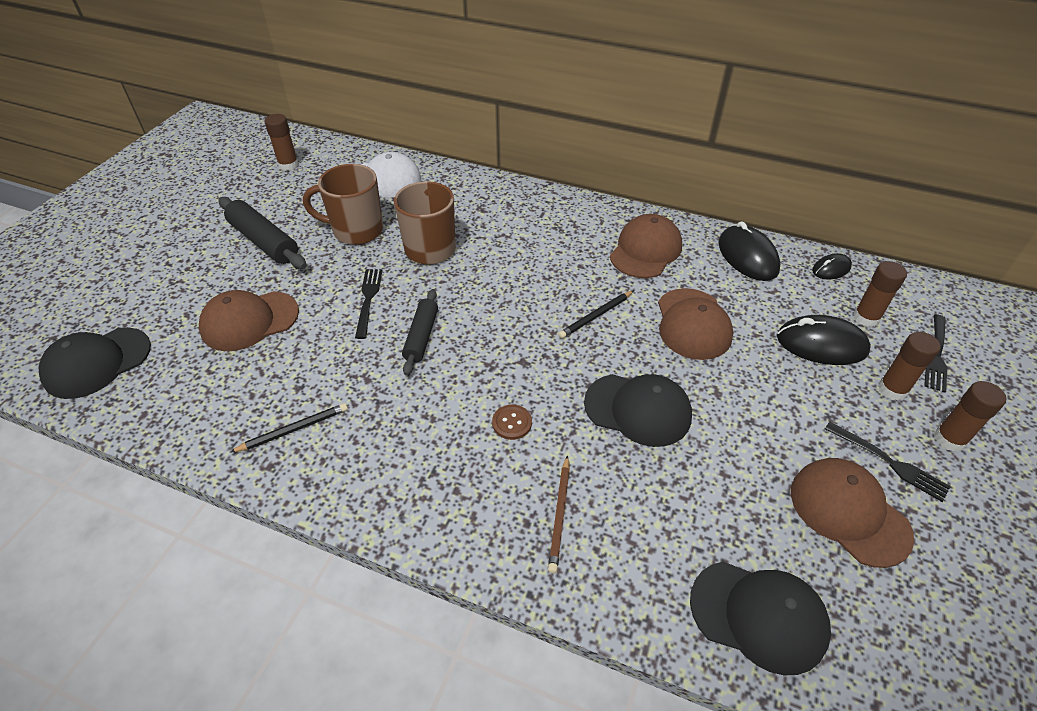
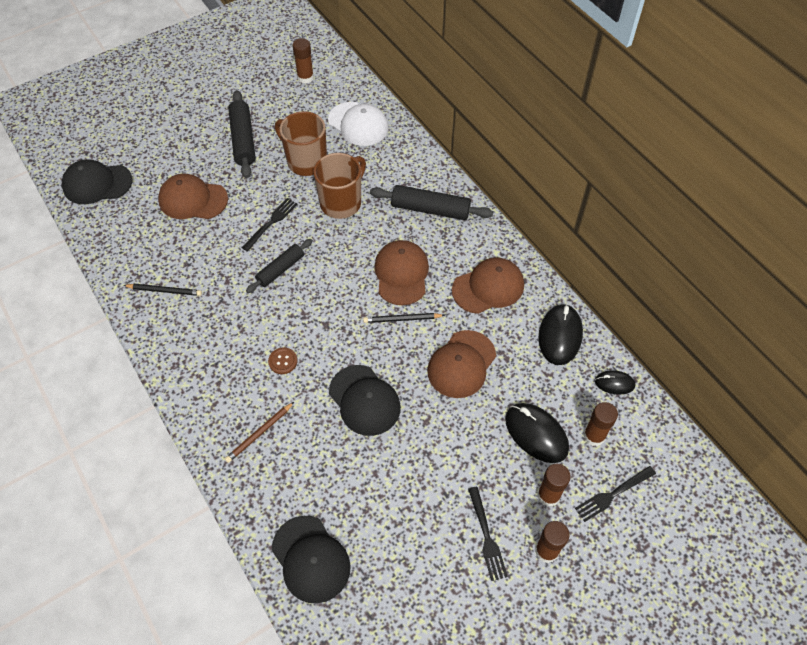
camera: 35 degrees right, 10 degrees up
(526, 215) = (430, 209): none -> black rolling pin
(849, 512) = (424, 545): brown cap -> brown cap (401, 274)

